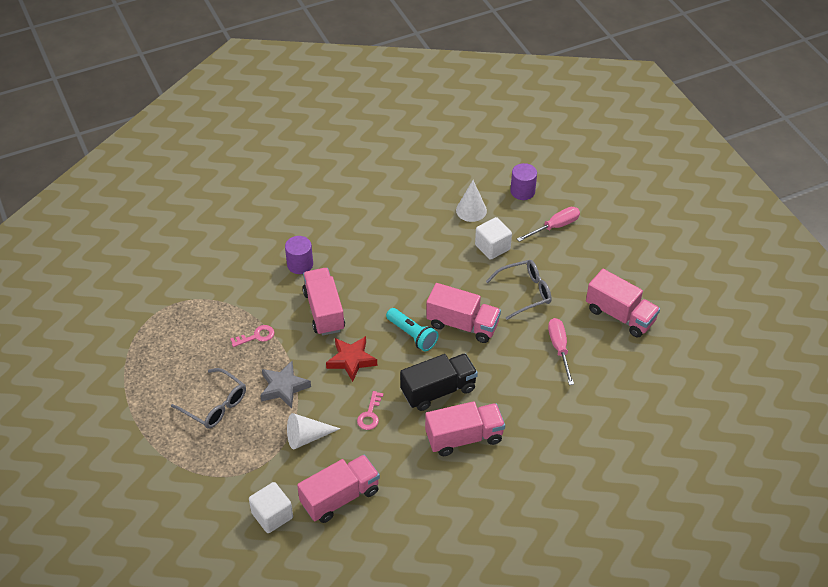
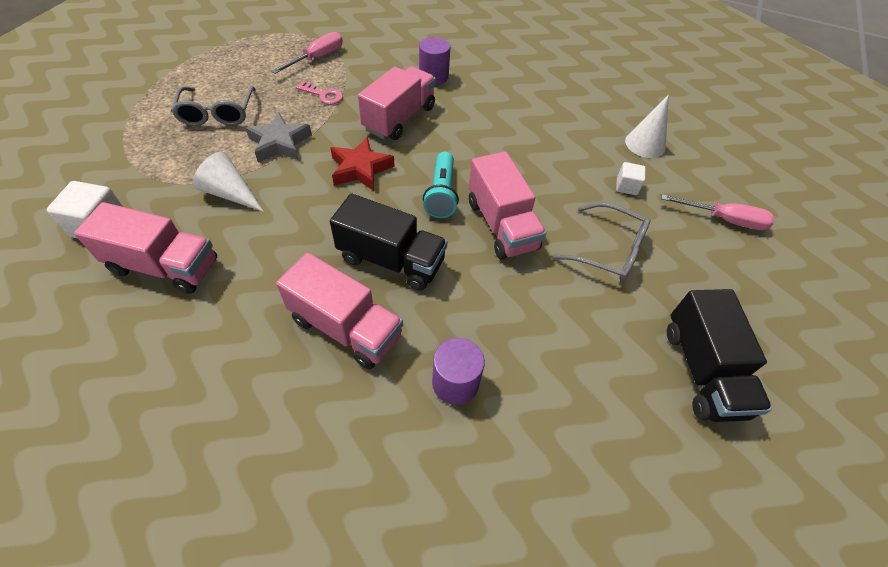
camera: 45 degrees right, 5 degrees up
(370, 414) = (303, 223): pink key -> none
(492, 247) = (626, 186): white cube -> white cube, size x0.60
(522, 191) = (723, 166): purple cylinder -> purple cylinder (455, 383)
(559, 348) = (575, 338): pink screwdriver -> pink screwdriver (317, 58)
(620, 315) = (702, 370): pink truck -> black truck

